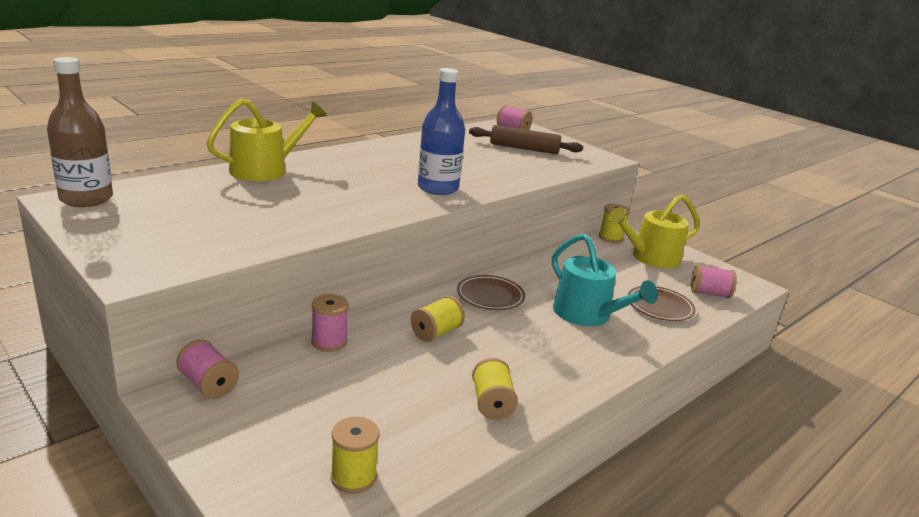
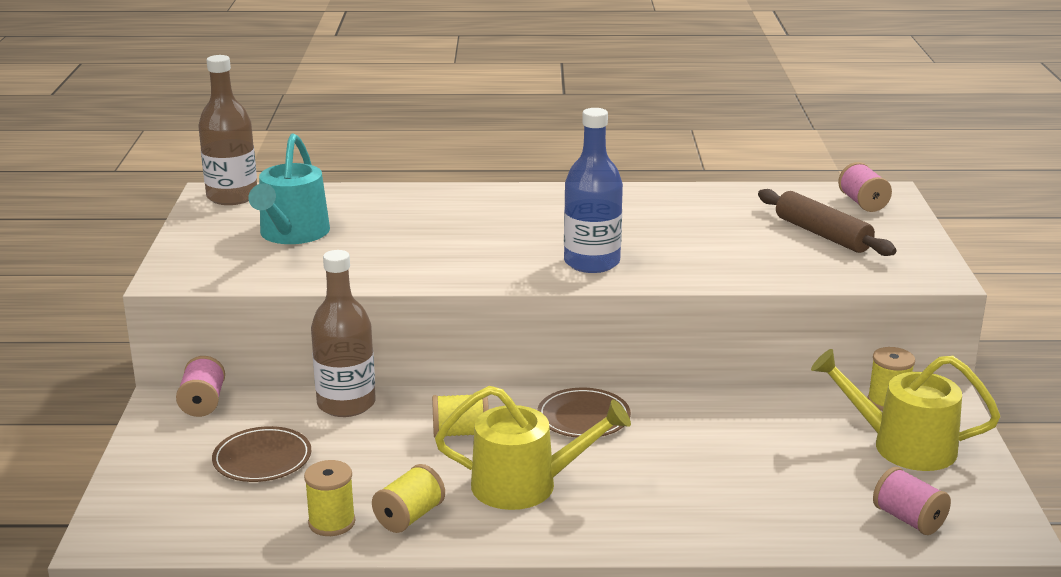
camera: 45 degrees right, 0 degrees up
(265, 170) = (433, 199): yellow watering can -> yellow watering can (525, 485)
(329, 342) = (346, 404): pink spool -> brown bottle
(353, 477) = (208, 518): yellow spool -> yellow spool (332, 522)
(587, 314) = (670, 478): turquoise watering can -> turquoise watering can (292, 234)
(660, 306) = (793, 506): brown plate -> brown plate (262, 459)

